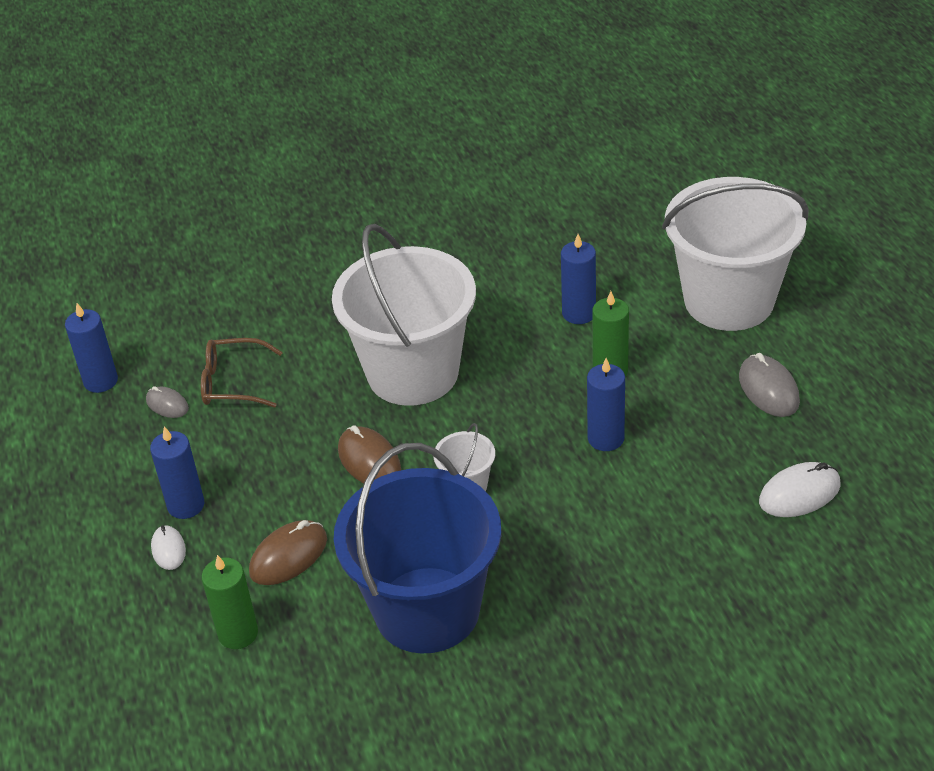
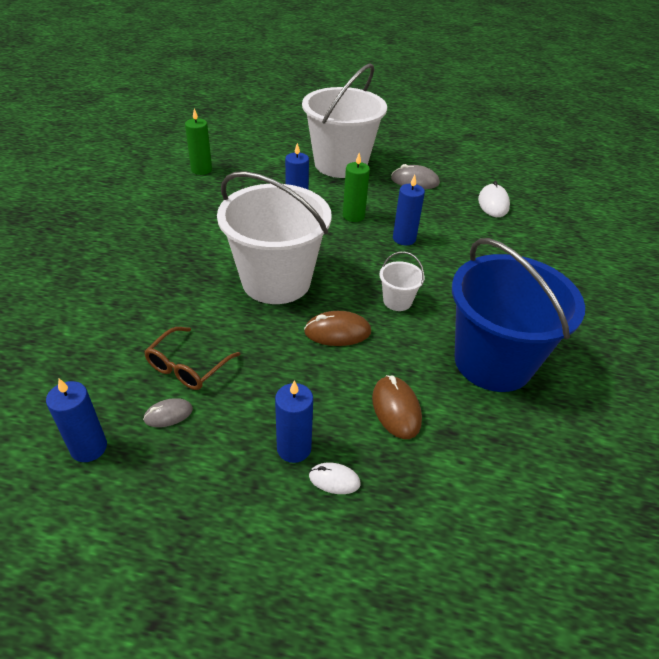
camera: 65 degrees left, 0 degrees up
(238, 633) = (455, 471): green candle -> green candle (201, 170)

